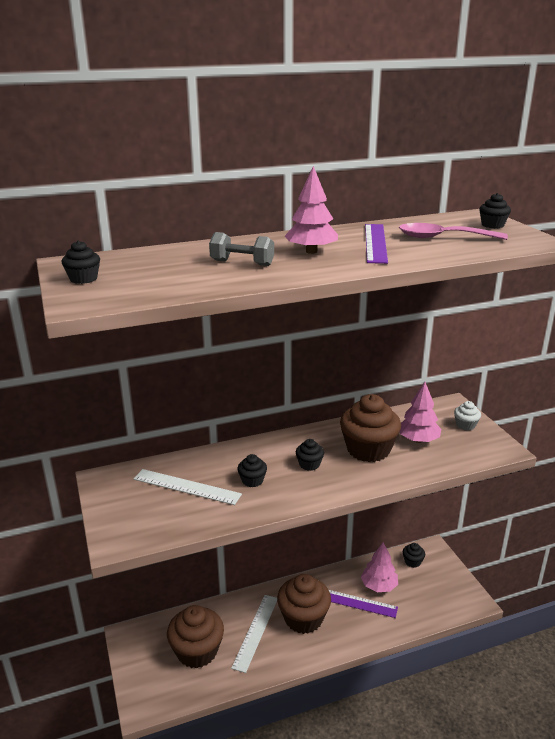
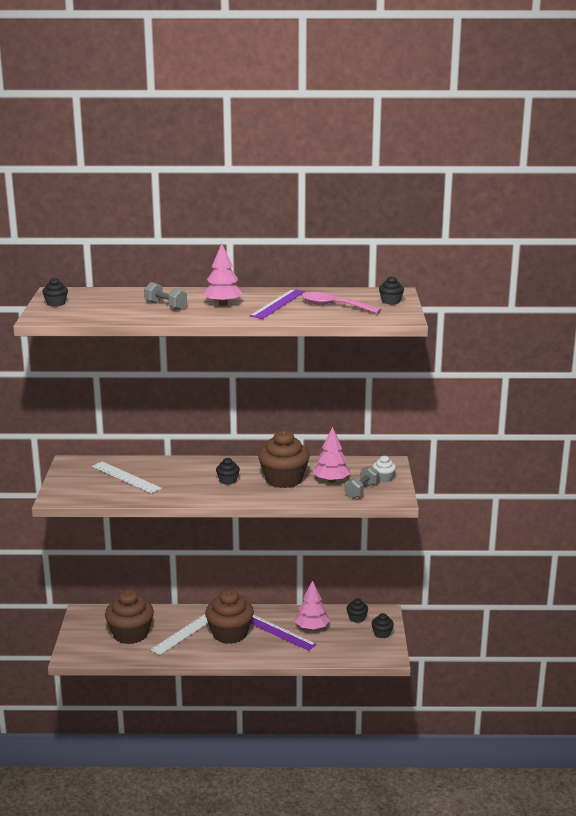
camera: 20 degrees right, 5 degrees down
(252, 480) = (176, 482): black cupcake -> black cupcake (382, 633)
(460, 446) = (361, 491): none -> grey dumbbell

